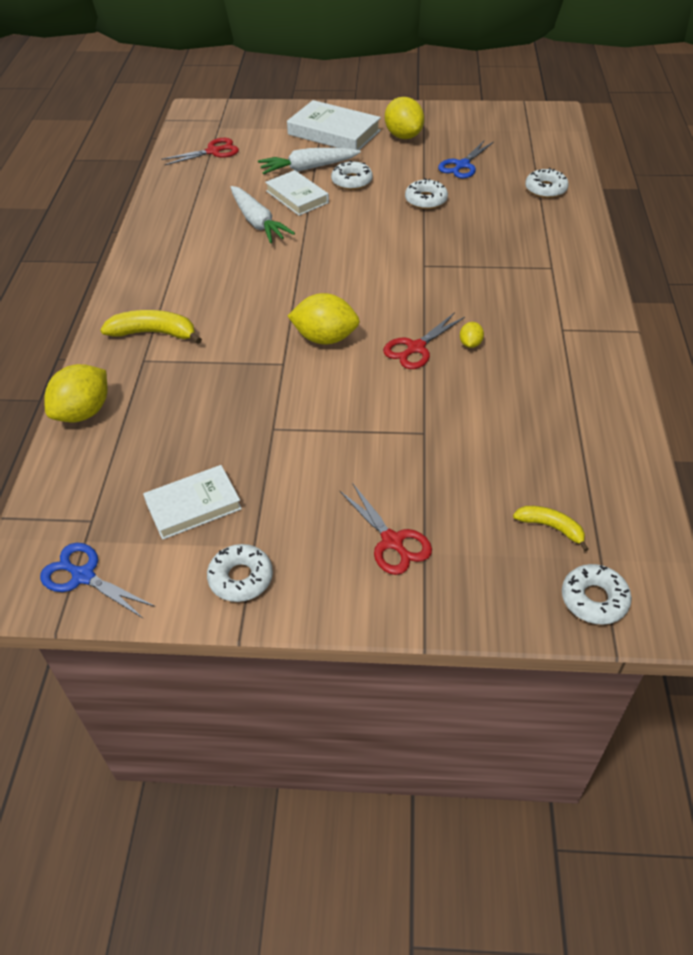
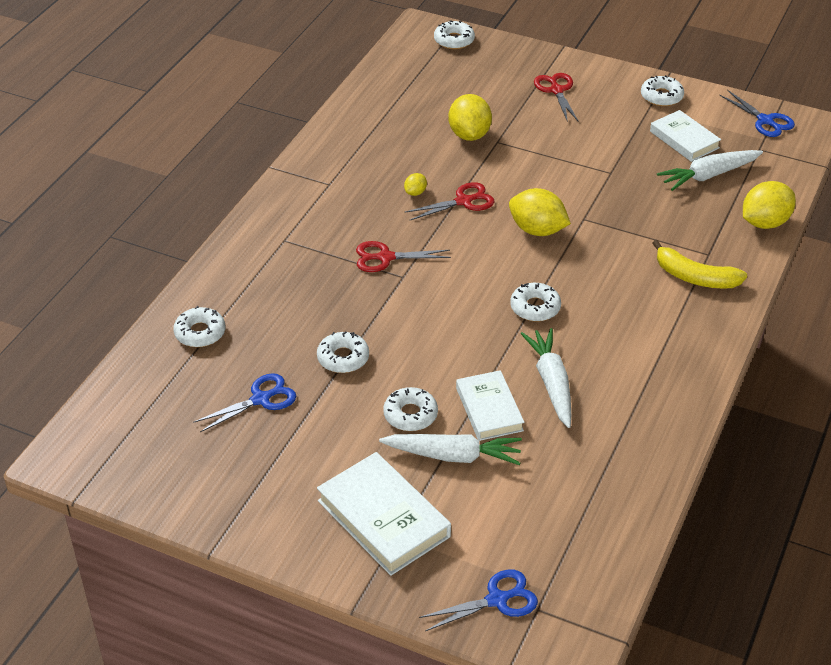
camera: 160 degrees left, 5 degrees down
(154, 458) = (708, 175): none -> white carrot
(193, 506) = (684, 139): white book -> white book turned 60 degrees clockwise
(213, 151) = (569, 533): red scissors -> red scissors (385, 257)
(246, 118) = (497, 600): none -> blue scissors
(295, 270) = (535, 307): none -> white donut
(403, 136) = (294, 478): yellow lemon -> yellow lemon (469, 135)
(551, 527) = (451, 73): yellow banana -> none

